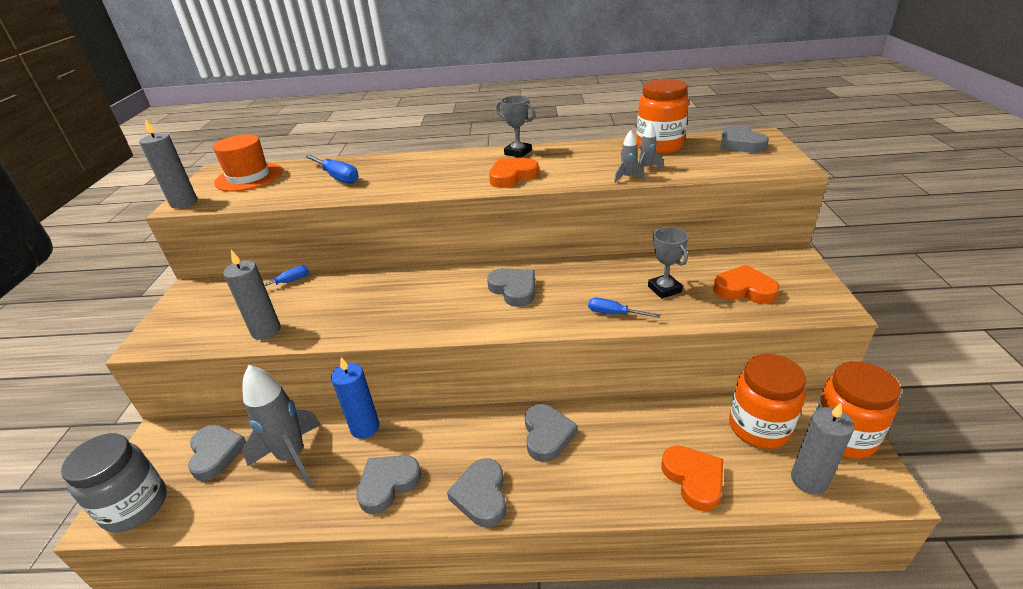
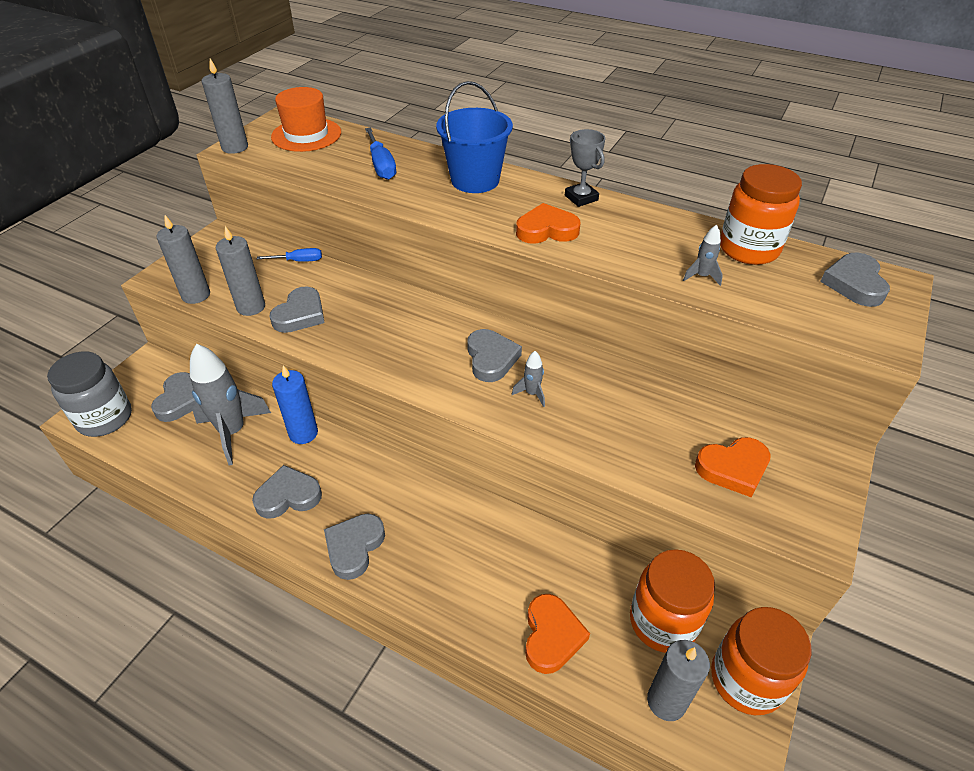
camera: 25 degrees right, 10 degrees up
(200, 342) = (196, 295): none -> grey candle
(426, 165) = (475, 180): none -> blue bucket
(547, 435) = (450, 520): grey heart -> grey heart (300, 314)
(614, 314) = (566, 432): blue screwdriver -> none
(627, 177) = (667, 281): grey rocket -> grey rocket (532, 393)
(664, 289) = (644, 427): grey trophy -> none
(744, 289) = (733, 468): orange heart -> orange heart turned 120 degrees clockwise

